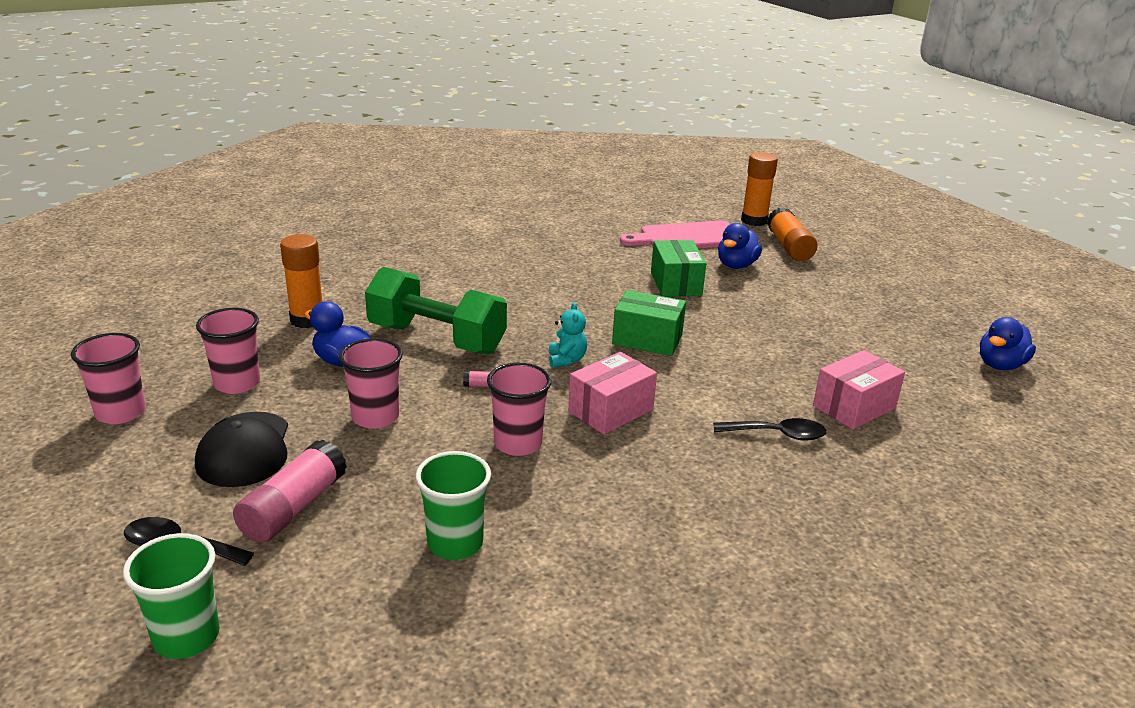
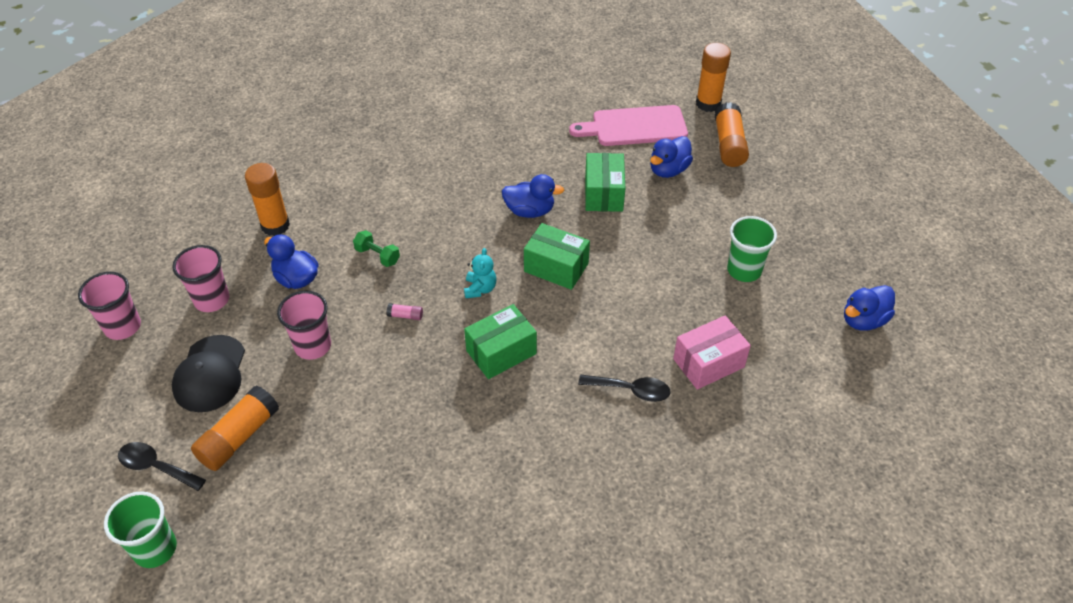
camera: 10 degrees right, 20 degrees up
(293, 508) = (239, 437): pink glue stick -> orange glue stick
(437, 339) = (377, 256): green dumbbell -> green dumbbell, size x0.41
(455, 543) = (349, 483): green cup -> green cup (744, 270)
(518, 443) = (418, 384): pink cup -> none
(600, 299) = (530, 211): none -> blue duck
(610, 410) = (501, 352): pink box -> green box

